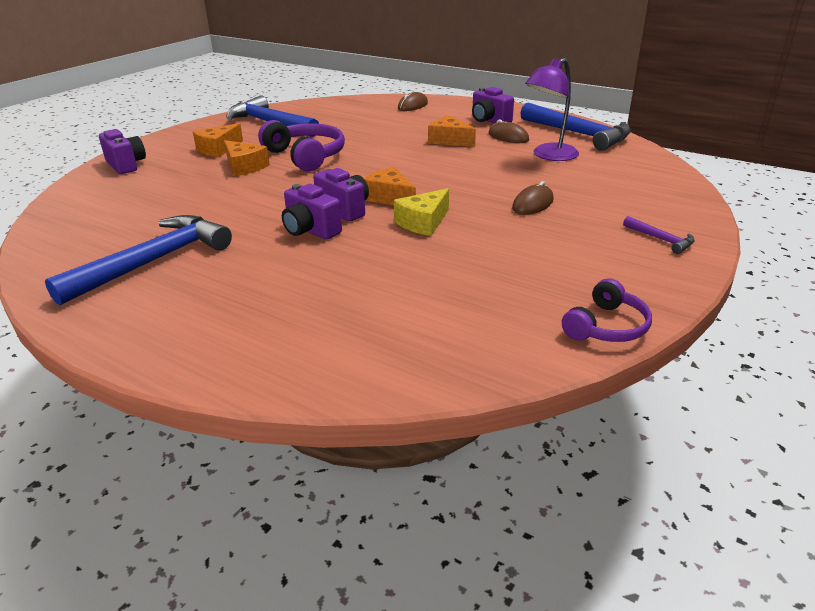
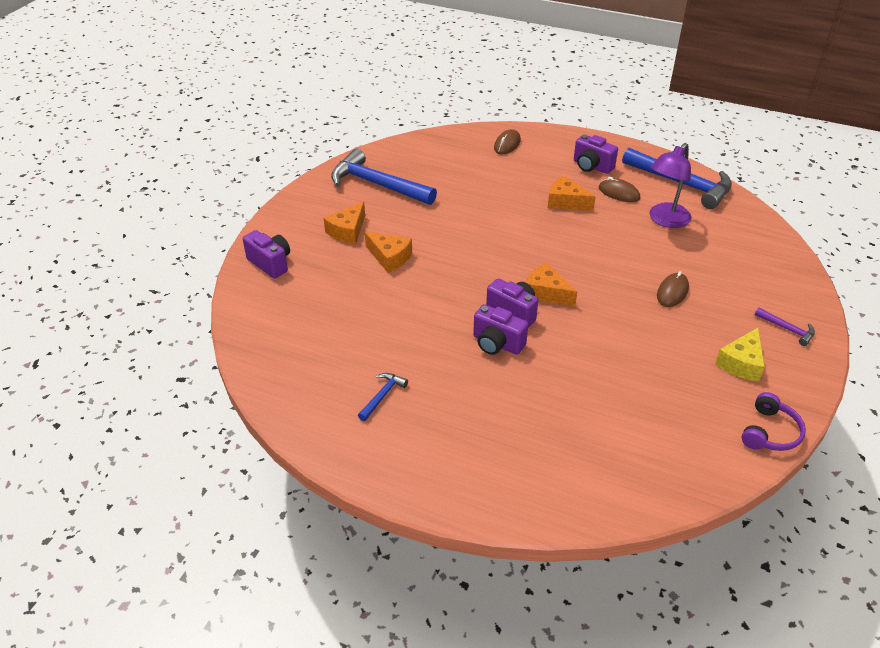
camera: 10 degrees left, 10 degrees up
(153, 261) = (382, 396): blue hammer -> blue hammer, size x0.44
(306, 156) = (440, 237): purple headphones -> none
(423, 222) = (589, 324): yellow cheese -> yellow cheese (741, 363)

